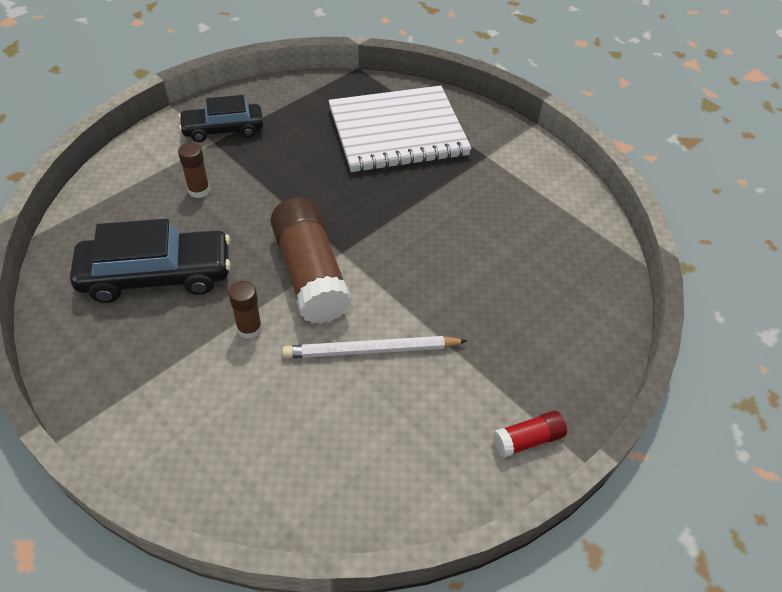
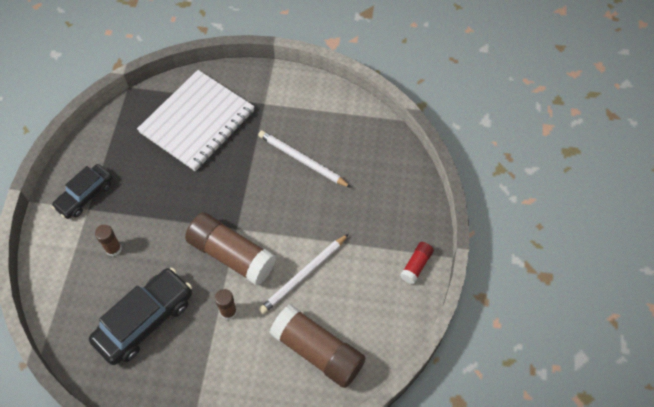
camera: 35 degrees left, 10 degrees up
(307, 448) = (317, 351): none -> brown glue stick
(480, 232) = (302, 160): none -> white pencil

